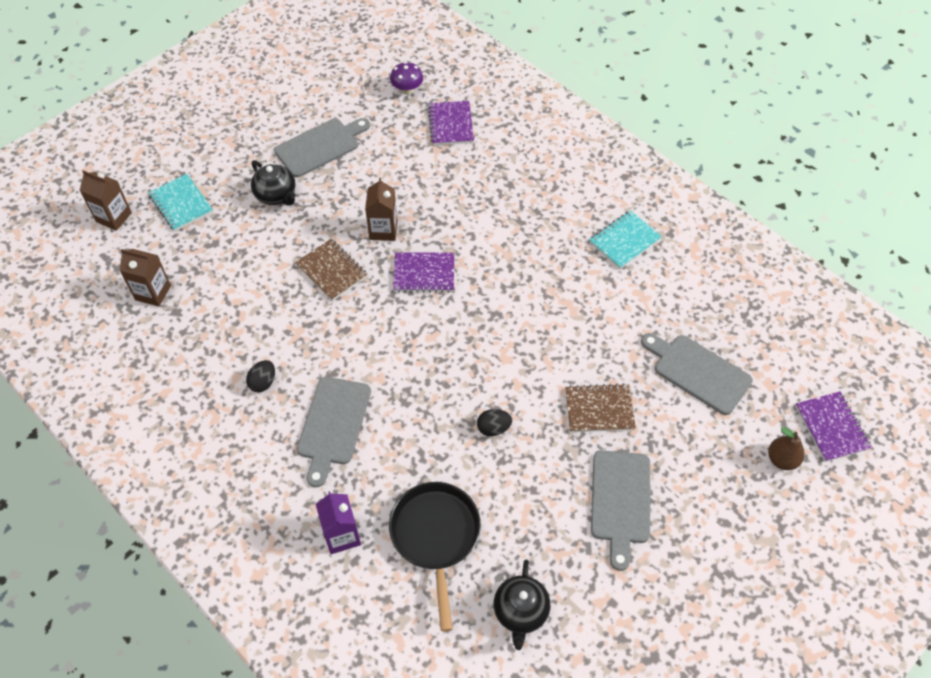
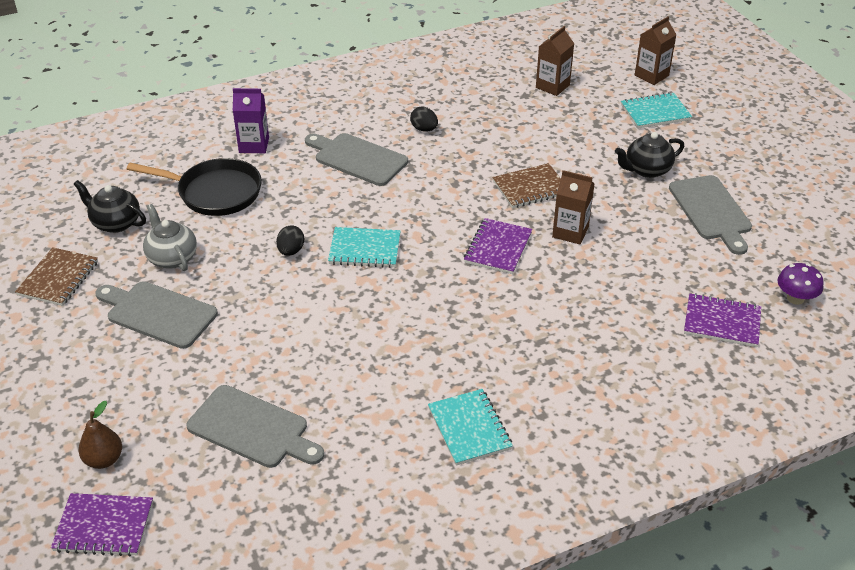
camera: 110 degrees right, 15 degrees down
(467, 370) = (364, 249): none -> turquoise notebook
(546, 527) = (172, 257): none -> grey teapot
(599, 409) = (261, 330): brown notebook -> brown notebook (58, 278)
(698, 372) = (252, 428): grey cutting board -> grey cutting board turned 60 degrees clockwise

